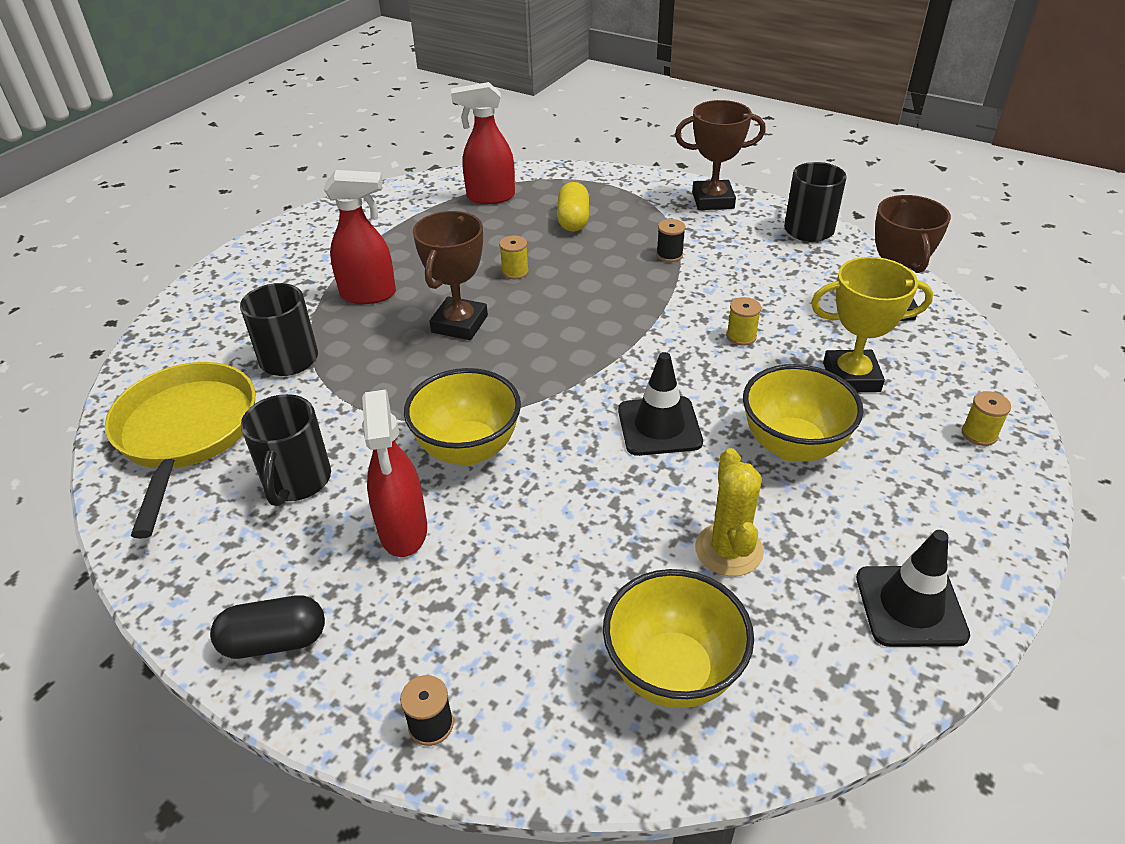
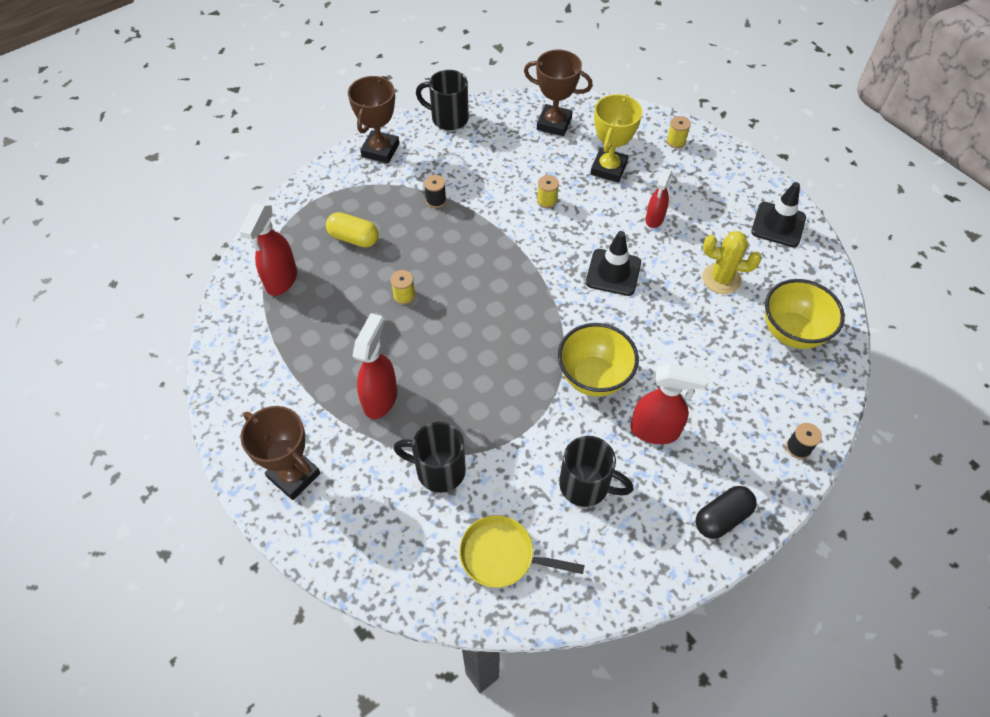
camera: 70 degrees left, 15 degrees up
(186, 433) = (502, 555): yellow pan -> yellow pan, size x0.63
(274, 641) = (722, 517): black capsule -> black capsule turned 45 degrees clockwise
(459, 324) = (453, 348): brown trophy -> brown trophy (294, 475)
(792, 446) = (654, 219): yellow bowl -> red spray bottle

